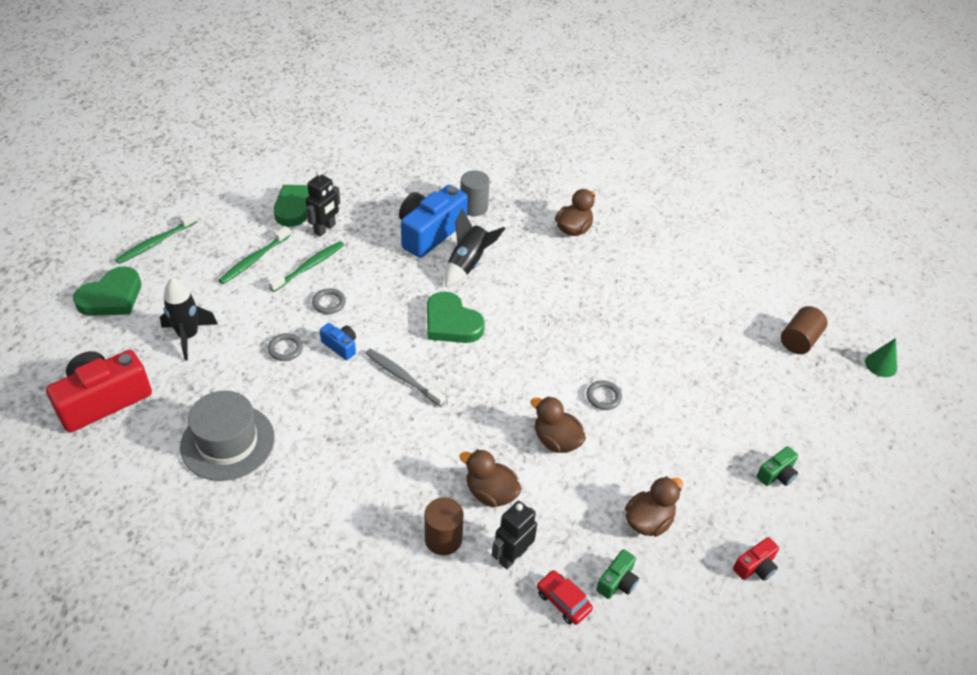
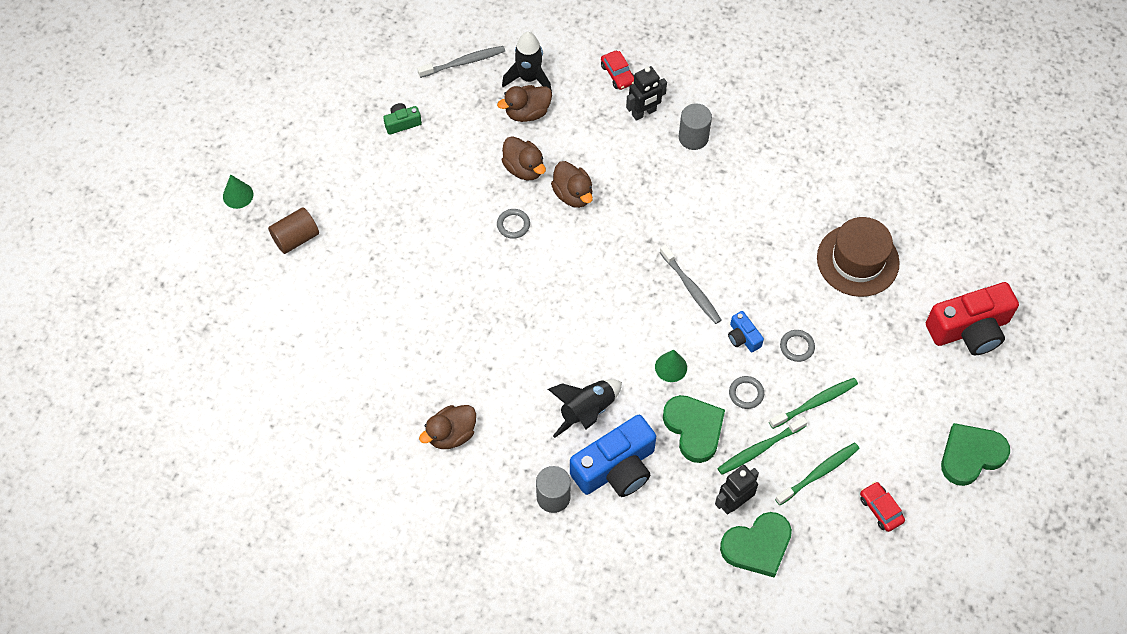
camera: 160 degrees left, 15 degrees up
(156, 242) = (927, 526): green toothbrush -> green toothbrush (815, 403)
(188, 336) = (891, 384): black rocket -> black rocket (529, 78)
(197, 246) = (880, 509): none -> red car
(227, 442) = (857, 260): grey hat -> brown hat
(404, 309) = (671, 367): none -> green cone
(443, 539) = (693, 137): brown cylinder -> grey cylinder
(451, 323) = (627, 339): green heart -> green heart (694, 428)
(490, 493) = (644, 163): brown duck -> brown duck (524, 168)
(617, 582) = (572, 77): green camera -> none
(755, 567) = (463, 62): red camera -> grey toothbrush

